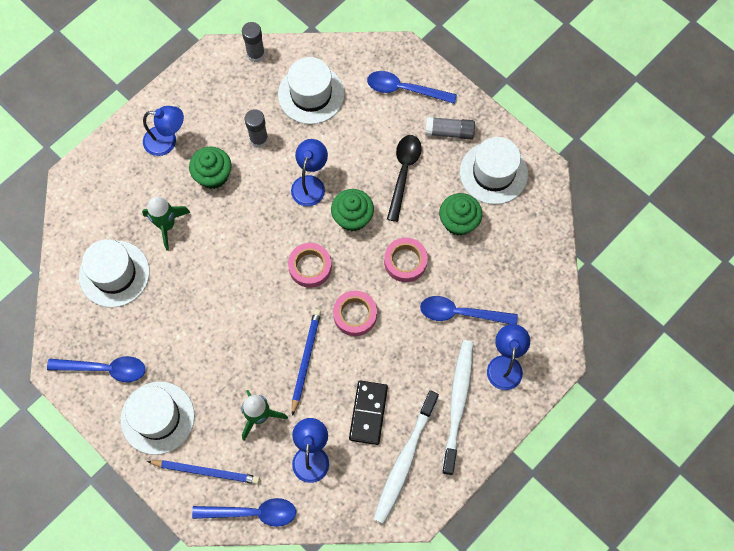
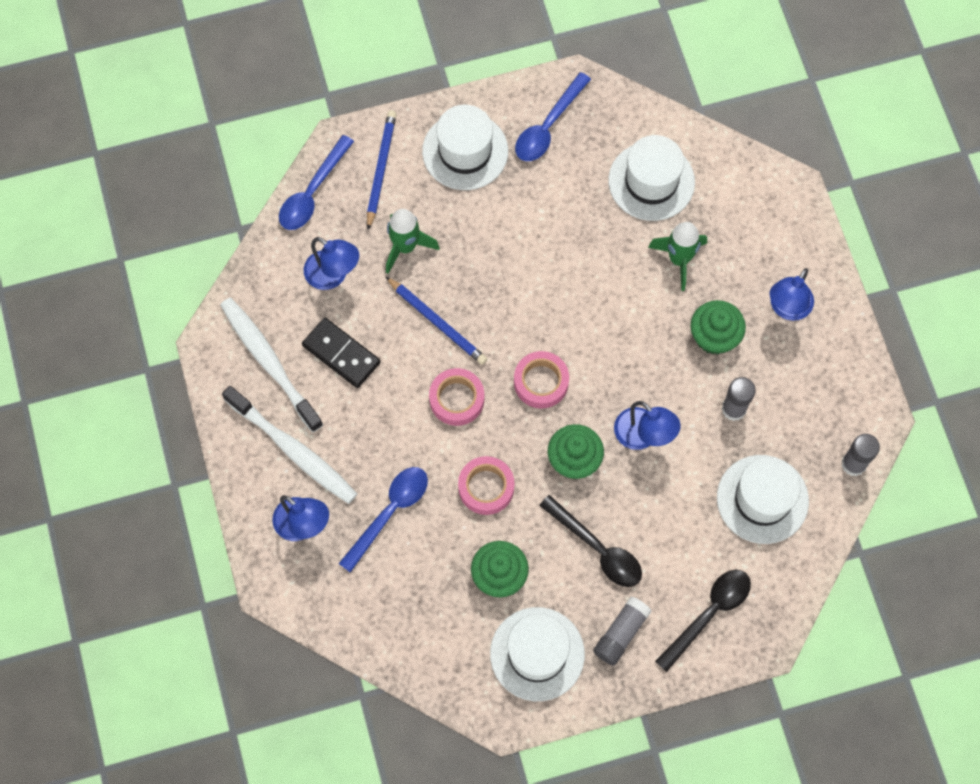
camera: 120 degrees right, 0 degrees up
(206, 472) = (381, 169): blue pencil -> blue pencil turned 150 degrees clockwise
(404, 89) = (709, 614): blue spoon -> black spoon

